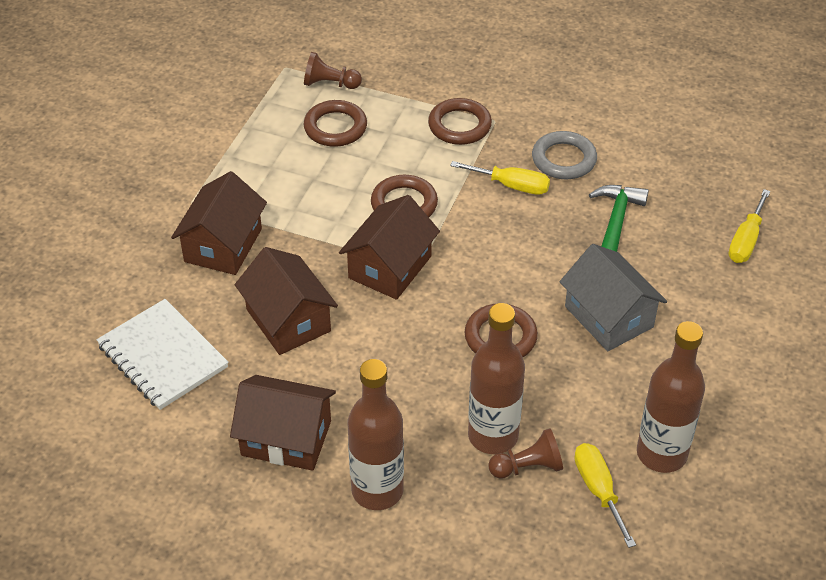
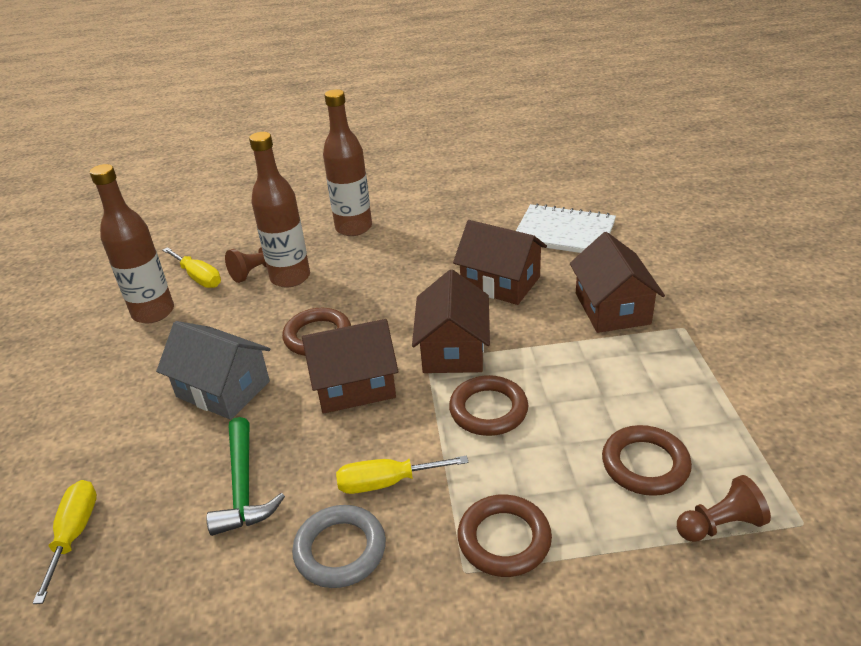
camera: 155 degrees right, 10 degrees down
(286, 438) = (435, 228): brown house -> brown house (354, 385)

